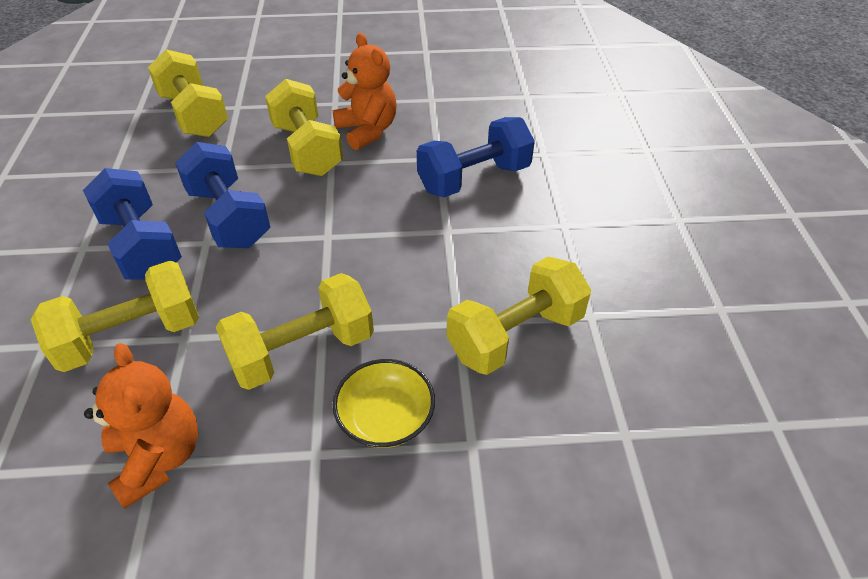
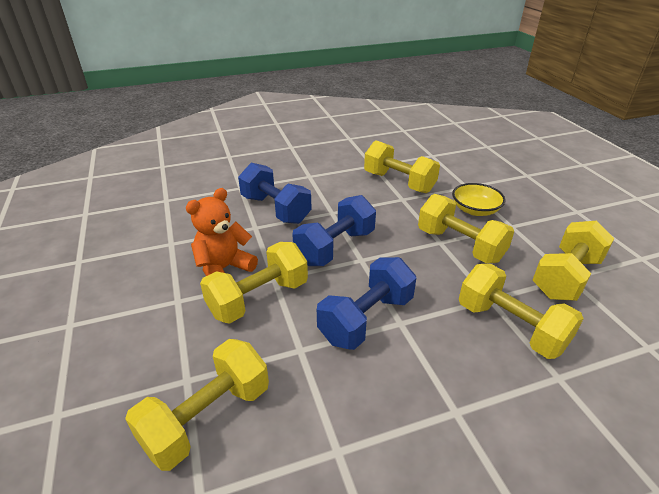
camera: 105 degrees left, 10 degrees down
(142, 245) = (427, 364): blue dumbbell -> blue dumbbell (335, 247)
(158, 457) = (566, 277): orange teddy bear -> yellow dumbbell

